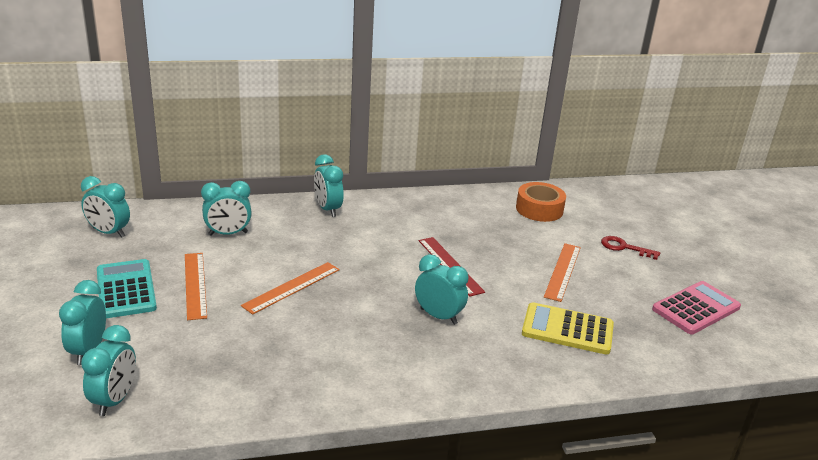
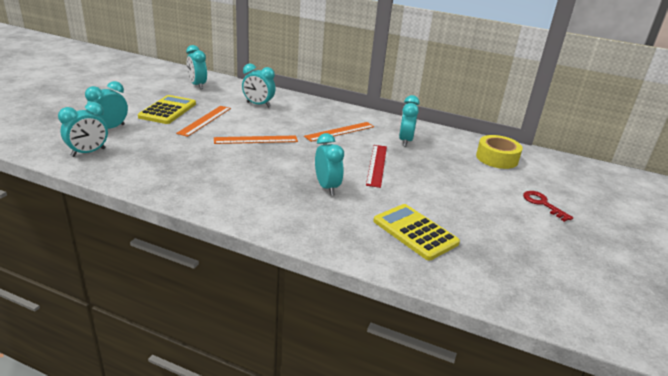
camera: 35 degrees right, 0 degrees up
(126, 289) = (168, 110): turquoise calculator -> yellow calculator
(328, 209) = (336, 112): turquoise clock -> turquoise clock (405, 141)
(539, 209) = (497, 158): orange tape -> yellow tape
(563, 271) = (463, 198): orange ruler -> orange ruler (340, 131)
(696, 308) = (558, 266): pink calculator -> none

